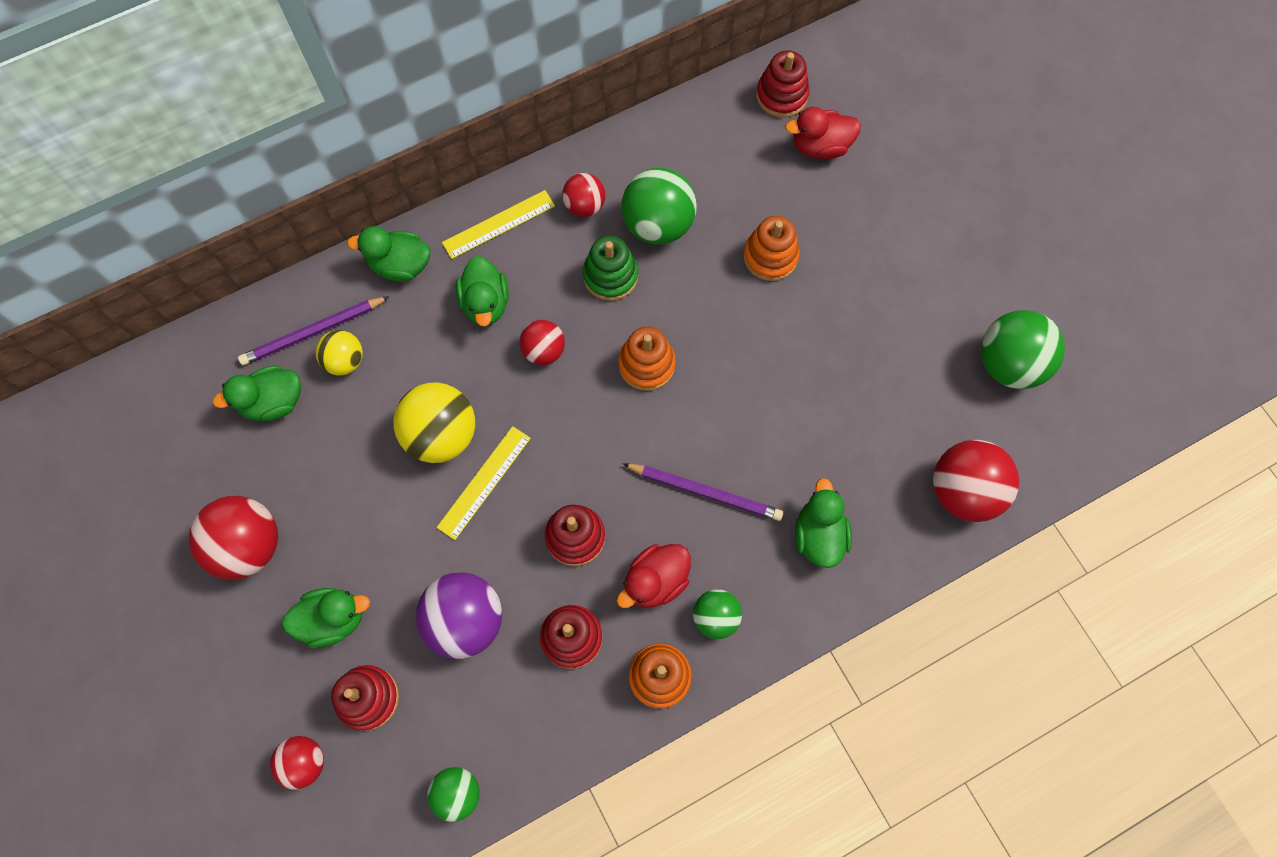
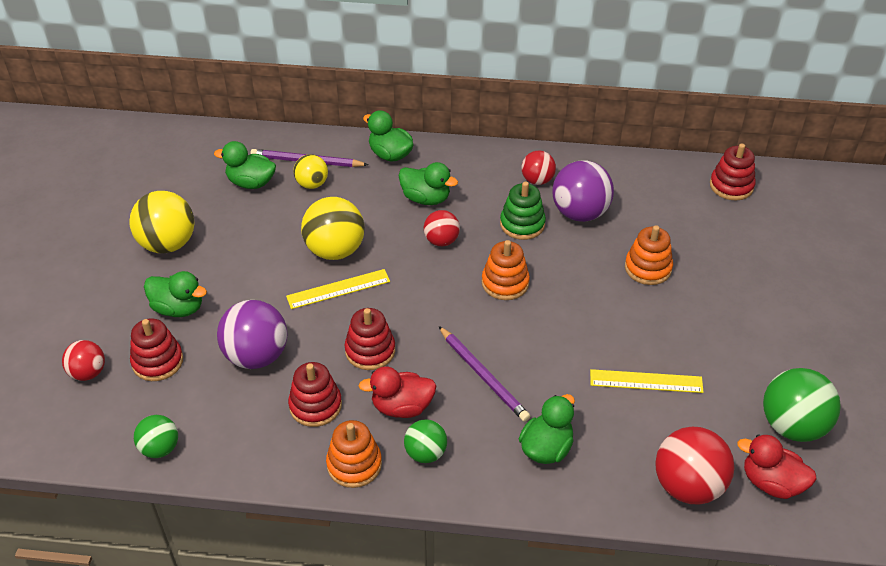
camera: 35 degrees right, 25 degrees down
(248, 545) = (168, 244): red ball -> yellow ball
(485, 303) = (426, 198): green duck -> green duck turned 90 degrees counterclockwise
(498, 224) = (471, 163): yellow ruler -> yellow ruler (646, 381)
(658, 224) = (580, 213): green ball -> purple ball
(820, 146) = (738, 226): red duck -> red duck (771, 483)

